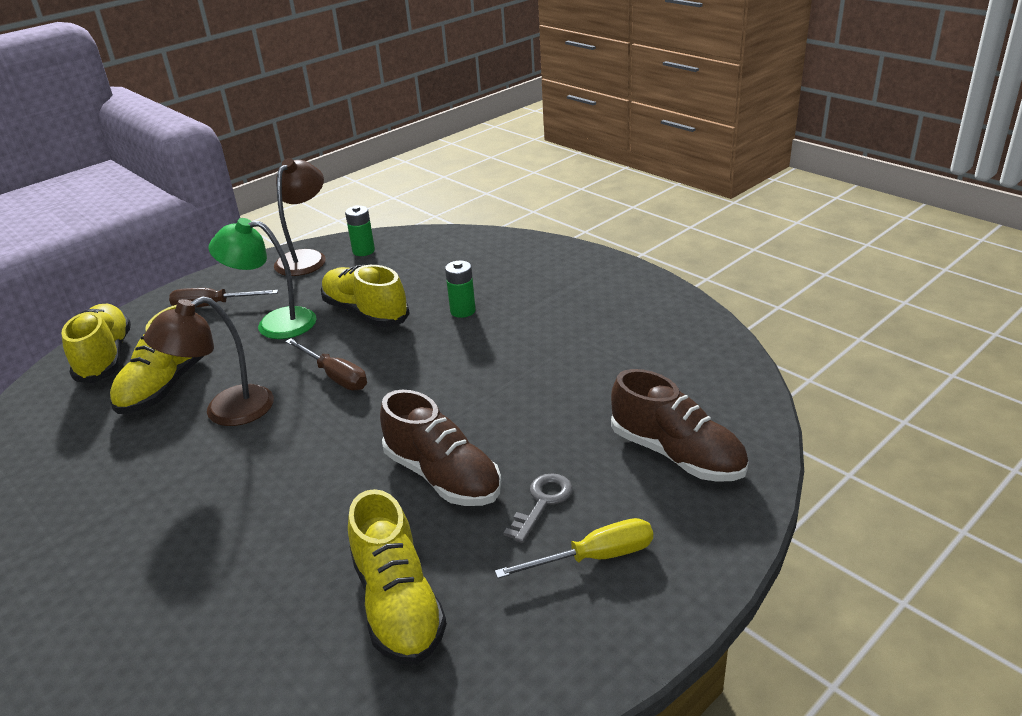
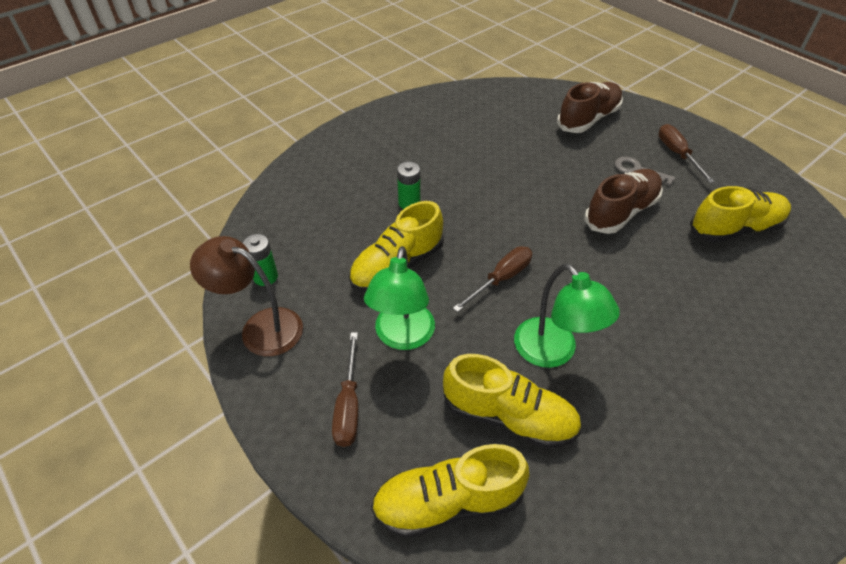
camera: 90 degrees left, 15 degrees up
(226, 412) = (553, 352): brown lamp -> green lamp
(594, 557) = (677, 154): yellow screwdriver -> brown screwdriver

